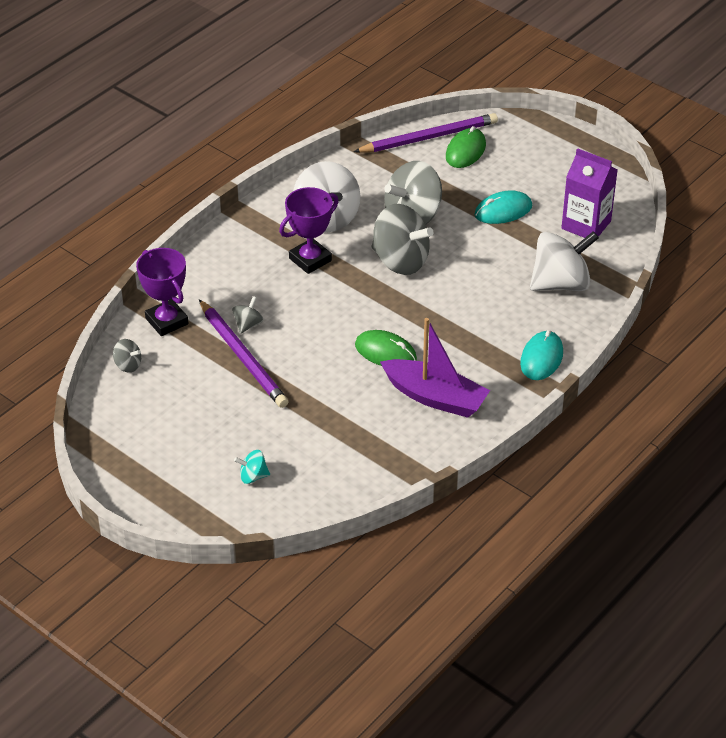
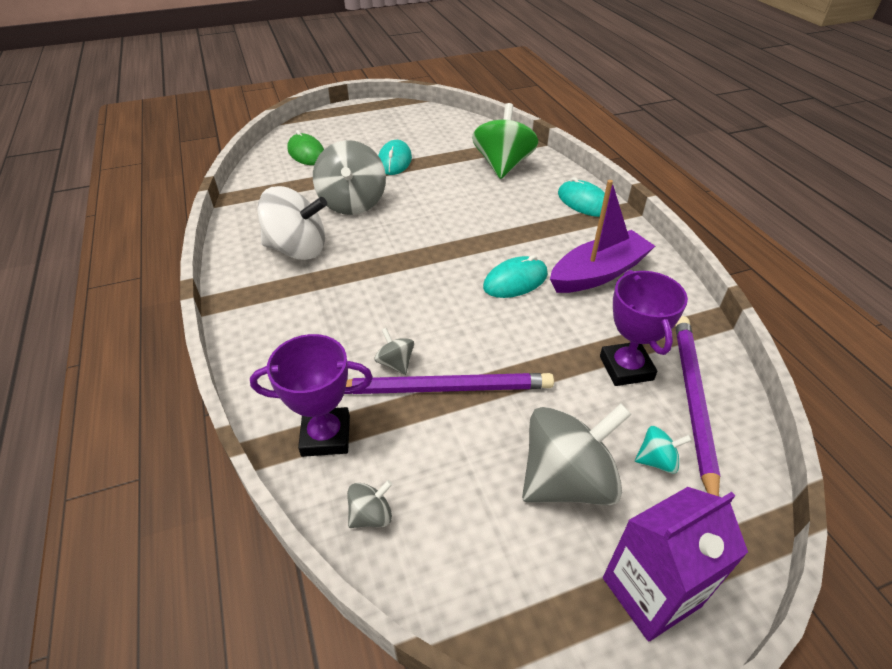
camera: 60 degrees left, 0 degrees up
(253, 476) = (657, 460): turquoise spinning top -> turquoise spinning top turned 120 degrees counterclockwise
(310, 259) = (342, 280): purple trophy -> purple trophy (626, 368)
(385, 352) = (515, 281): green mouse -> turquoise mouse
(400, 261) = (400, 229): grey spinning top -> grey spinning top (567, 480)
(428, 137) = (268, 163): purple pencil -> purple pencil (692, 401)
(560, 283) = (503, 165): white spinning top -> green spinning top
(586, 225) = (448, 135): purple carton -> purple carton (651, 592)

